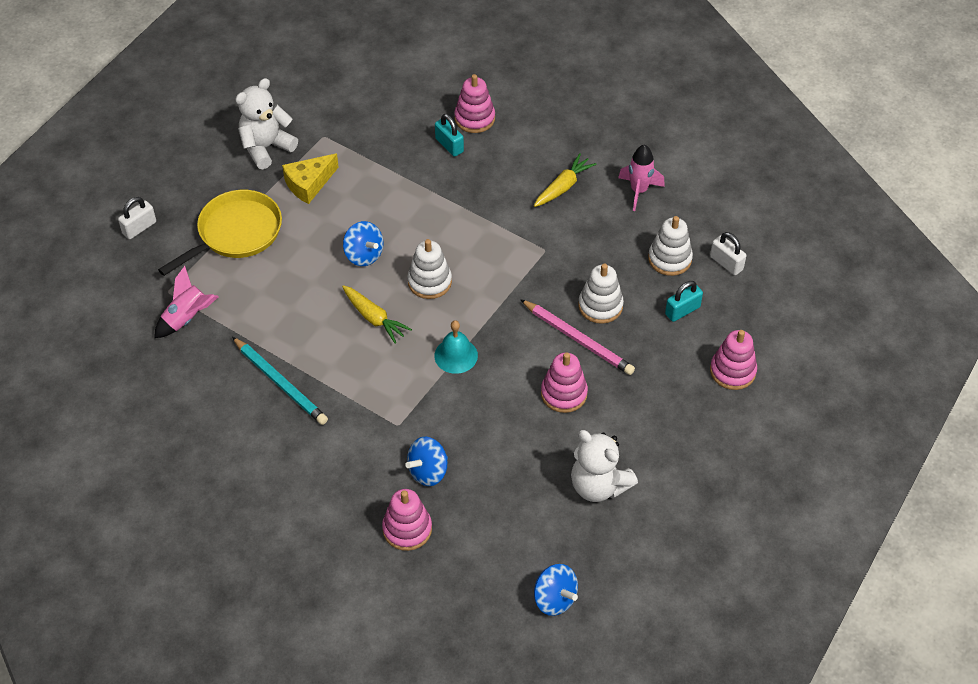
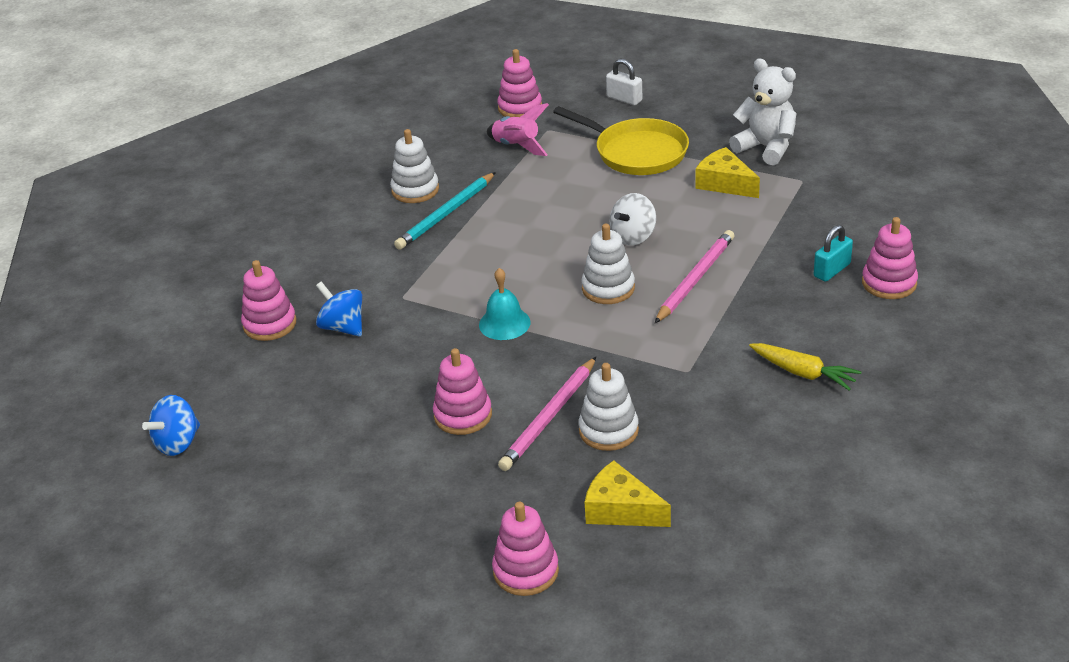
camera: 85 degrees right, 15 degrees down
(117, 308) = (520, 108): none -> pink stacking toy
(364, 255) = (633, 236): blue spinning top -> white spinning top
(374, 318) = (544, 258): yellow carrot -> none
(435, 226) = (695, 279): none -> pink pencil
(598, 485) = (330, 460): white teddy bear -> none
(639, 191) = (826, 444): pink rocket -> none
(669, 259) = (710, 488): white stacking toy -> white stacking toy (415, 190)
(682, 310) = (621, 509): turquoise padlock -> yellow cheese
(726, 263) = (722, 548): white padlock -> none

